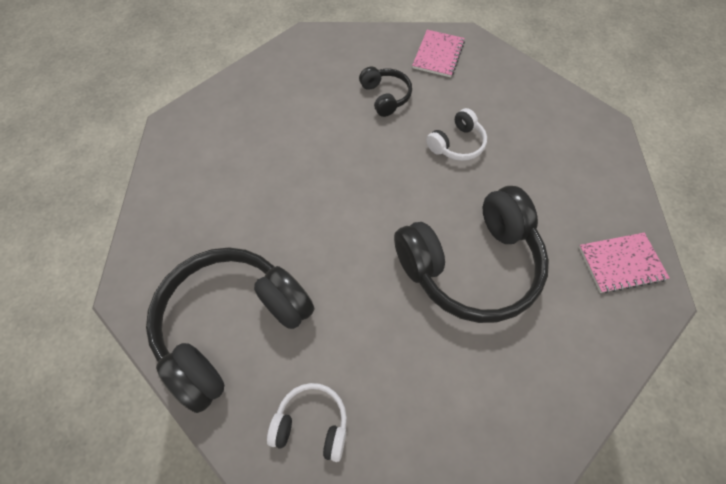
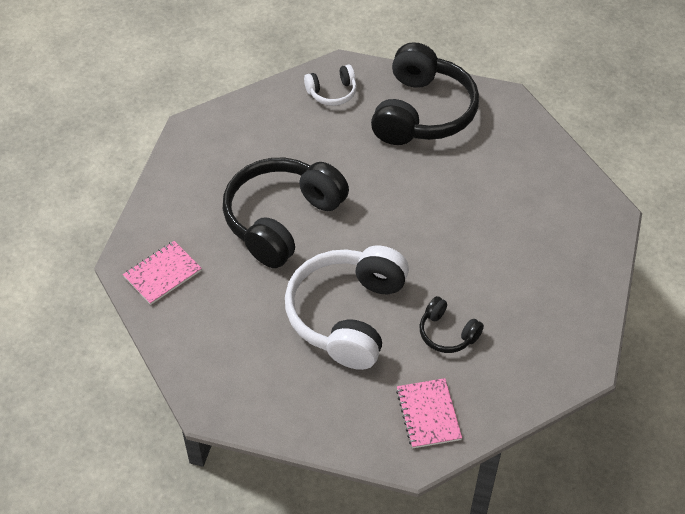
camera: 150 degrees right, 10 degrees down
(456, 144) = (348, 315): white headphones -> white headphones, size x2.13

